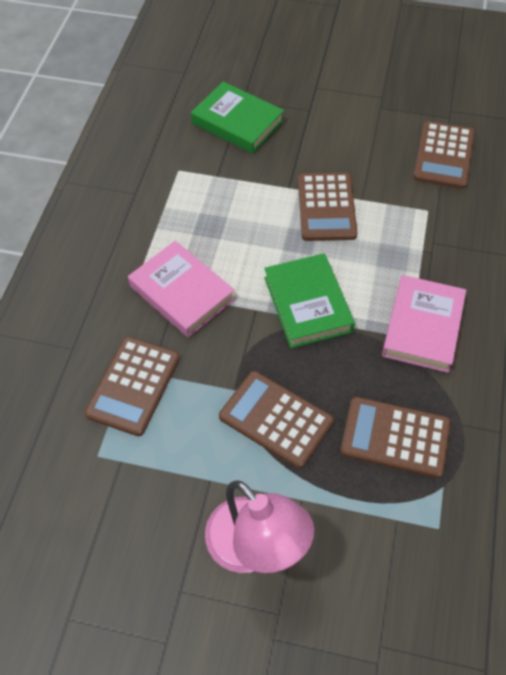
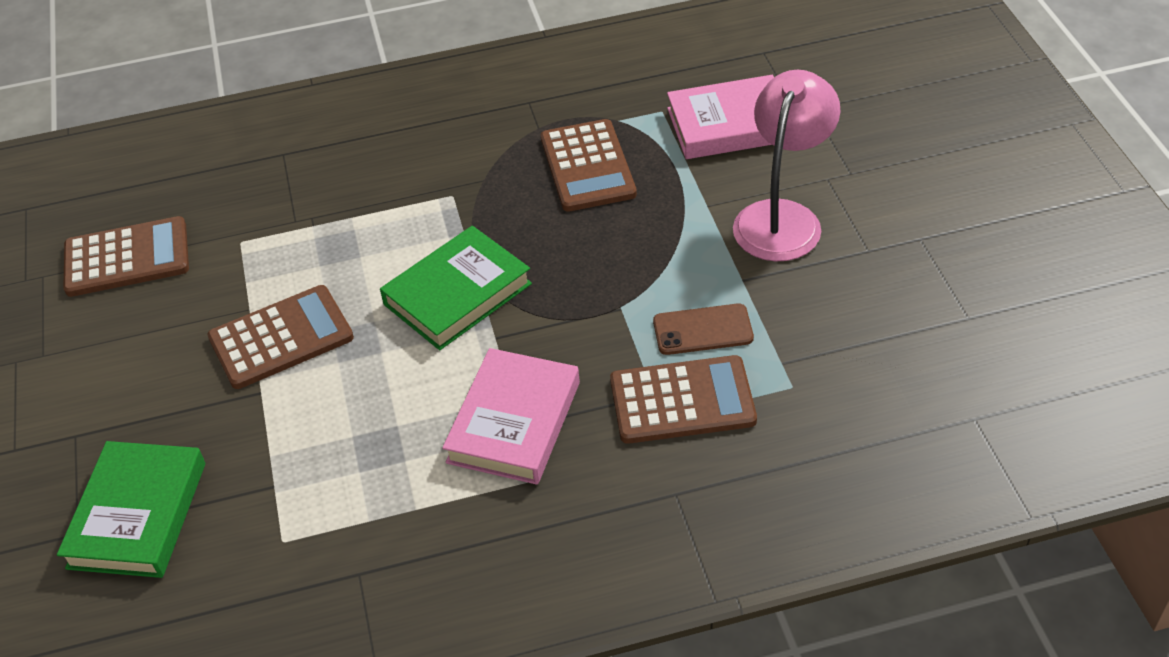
camera: 115 degrees left, 10 degrees down
(181, 429) = (703, 330): none -> brown phone
(276, 419) = (632, 259): brown calculator -> none
(423, 327) = (432, 190): pink book -> pink book (729, 124)

